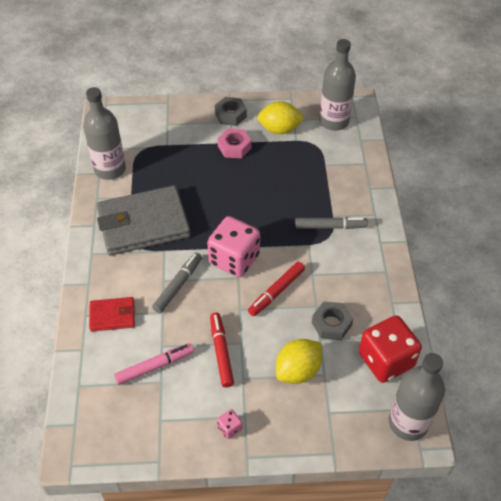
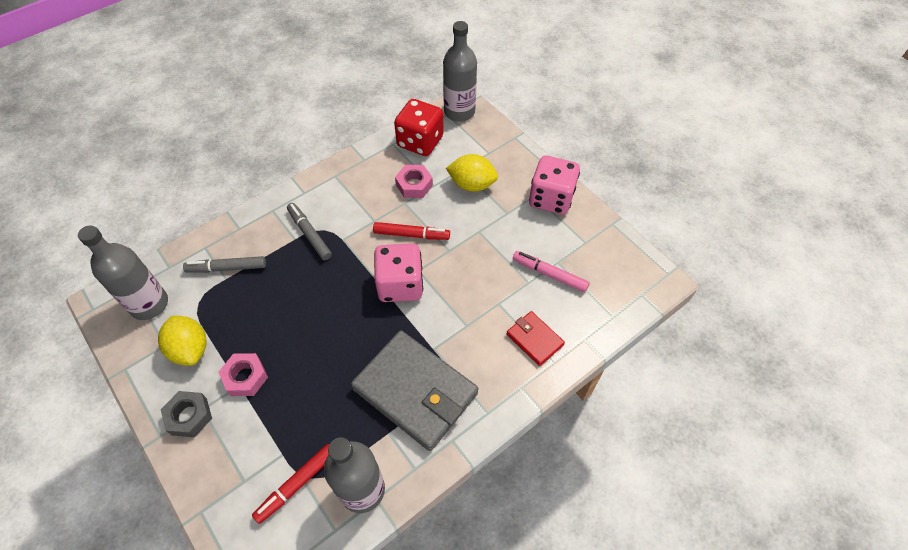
camera: 125 degrees left, 5 degrees up
(178, 285) = (462, 310): grey marker -> grey marker (227, 268)
(221, 352) = (498, 239): red marker -> red marker (297, 484)
(229, 428) = (551, 198): pink dice -> pink dice, size x2.41
(331, 324) = (414, 185): grey nut -> pink nut

